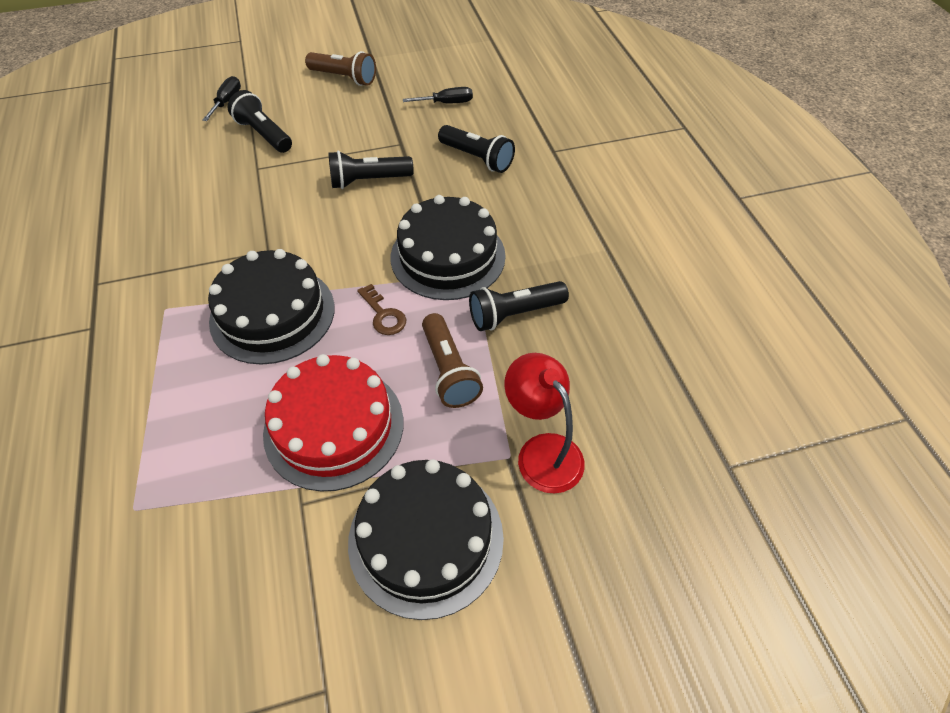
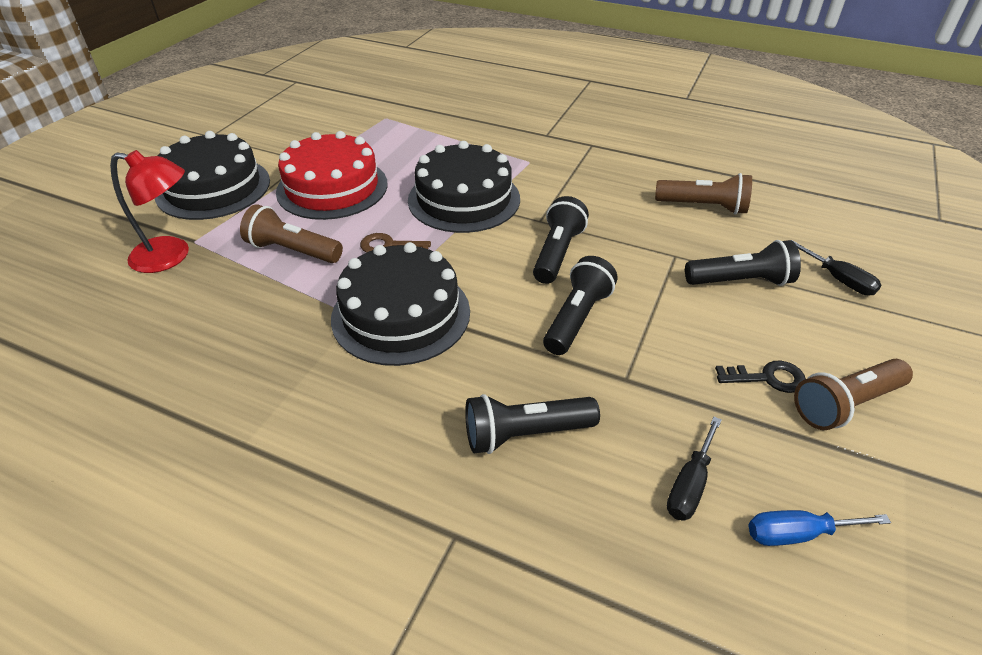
camera: 130 degrees right, 10 degrees down
(173, 178) = (703, 207): none -> brown flashlight
(349, 102) = (767, 378): none -> black key
(439, 73) = (797, 533): none -> blue screwdriver
(514, 314) = (282, 315): black flashlight -> black flashlight (557, 253)

